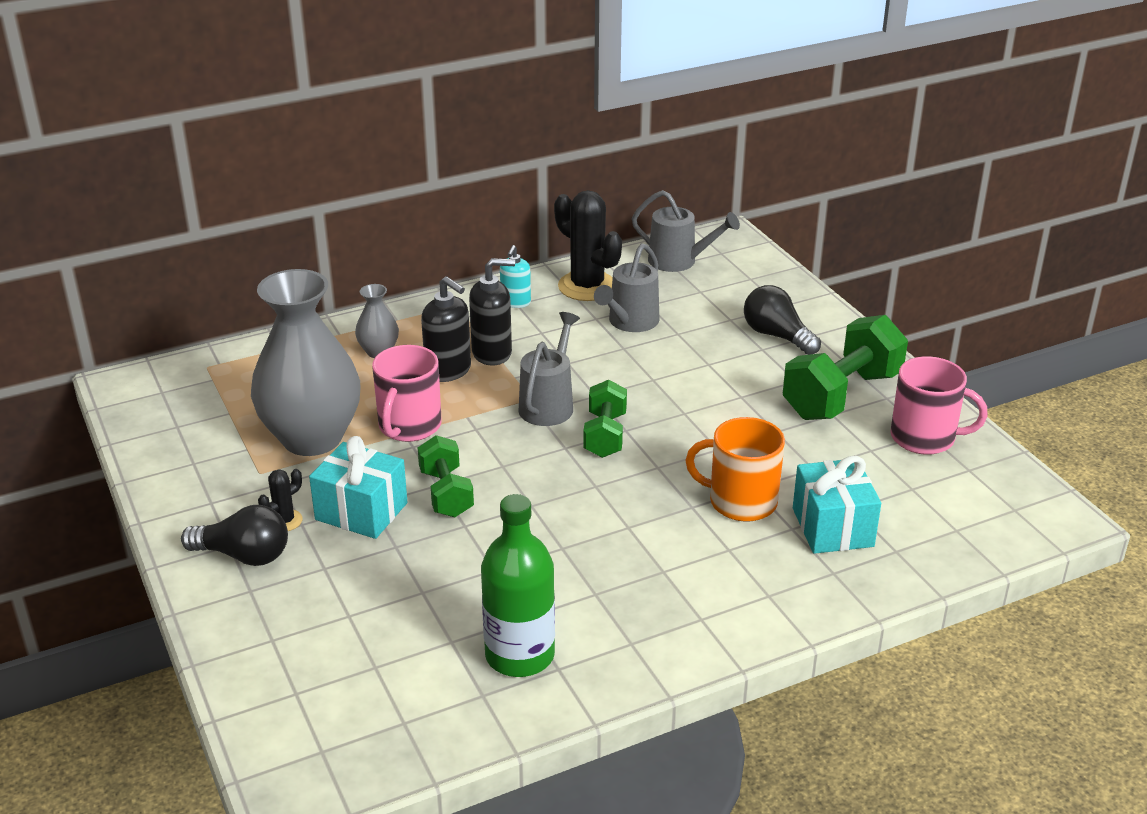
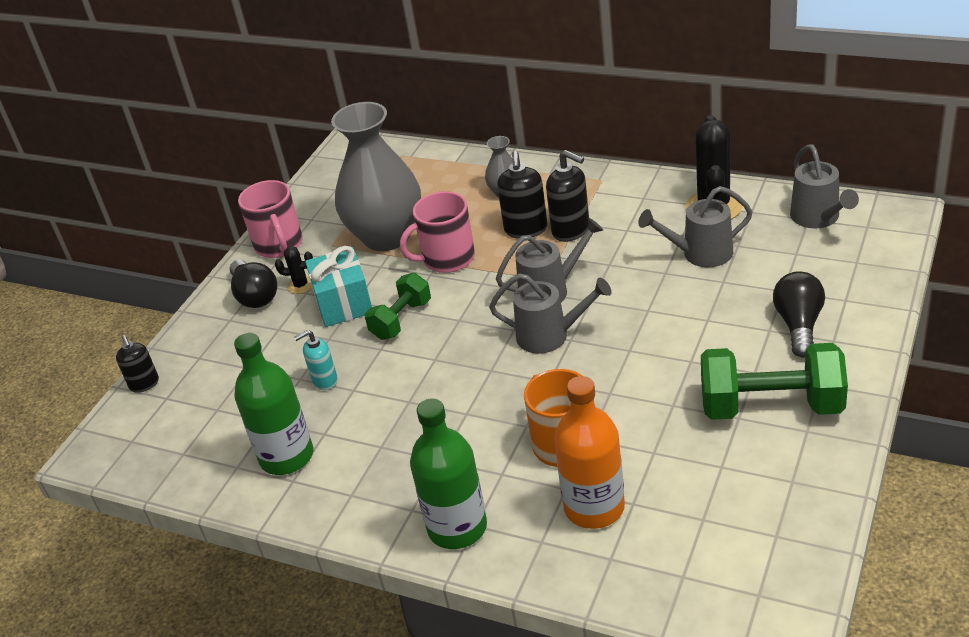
camera: 55 degrees right, 5 degrees up
(245, 698) = (144, 384): none -> black soap dispenser
(515, 302) = (643, 196): turquoise soap dispenser -> turquoise soap dispenser (324, 381)
(605, 435) = (551, 336): green dumbbell -> grey watering can
(758, 605) = (457, 528): none -> green bottle
(832, 527) = (594, 507): turquoise gift -> orange bottle
(924, 438) = (782, 484): pink mug -> pink mug (279, 245)

